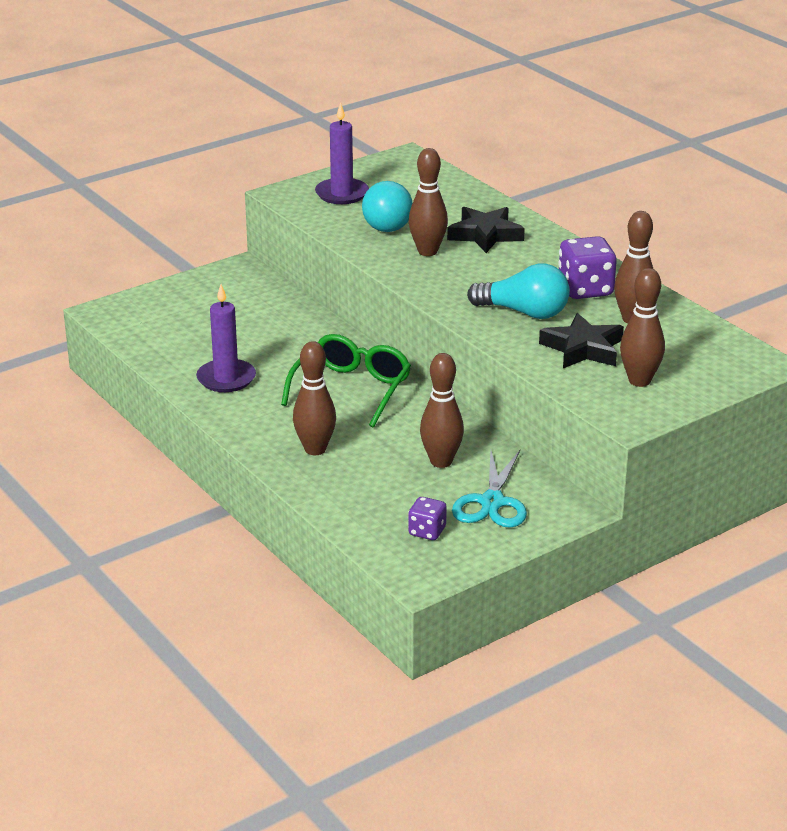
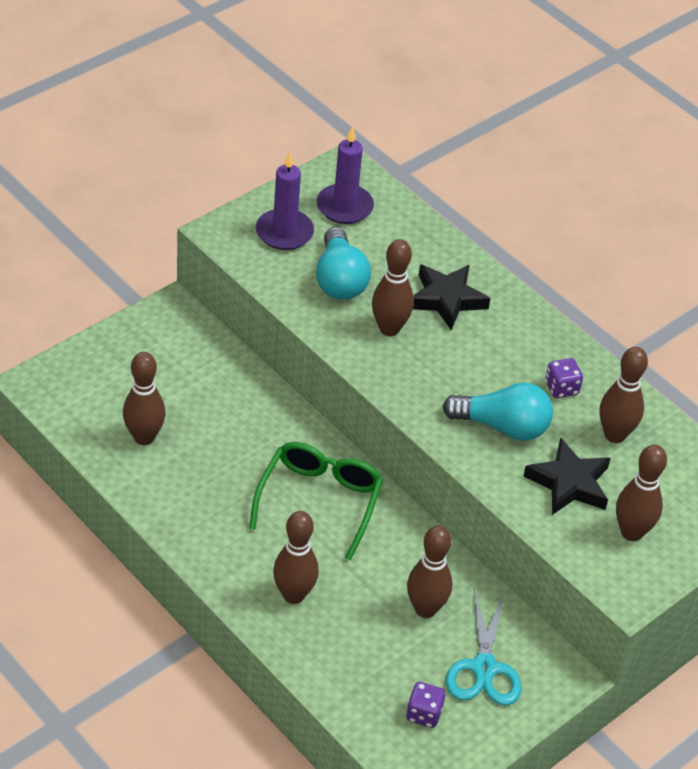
camera: 10 degrees left, 15 degrees up
(195, 346) = (144, 437): none -> brown bowling pin
(226, 379) = (184, 488): purple candle -> purple candle (344, 207)
(585, 290) = (561, 388): purple dice -> purple dice, size x0.58

